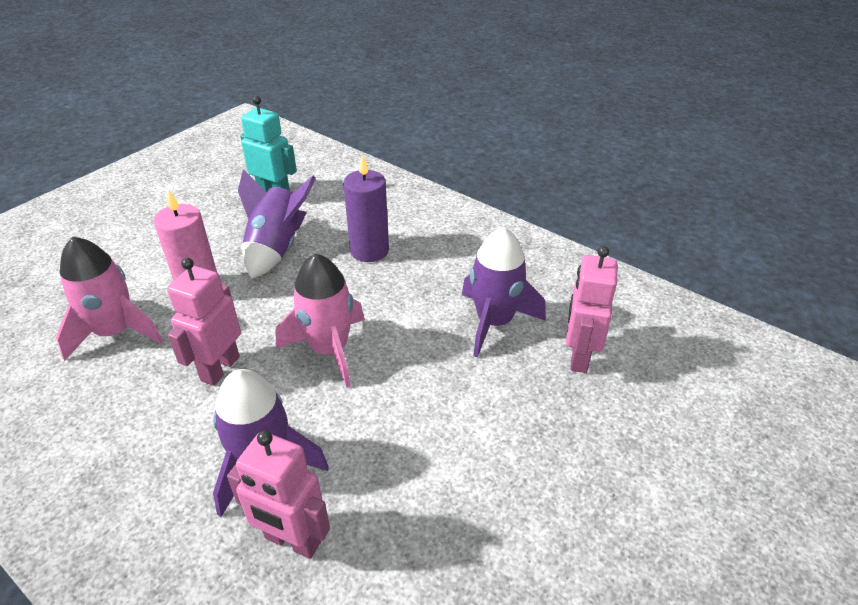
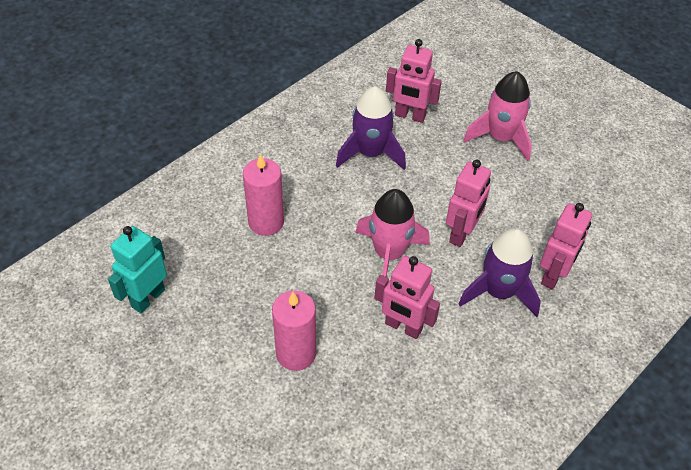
camera: 85 degrees left, 10 degrees up
(115, 332) = (349, 415): pink rocket -> pink rocket (500, 138)
(276, 248) = (247, 293): purple rocket -> none
(367, 422) = (461, 234): none -> pink robot
(369, 250) = (266, 222): purple candle -> pink candle

